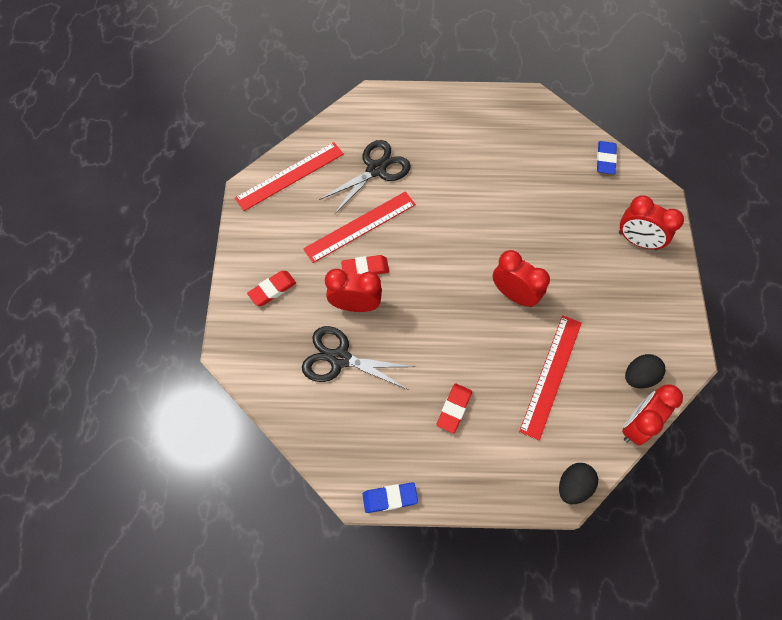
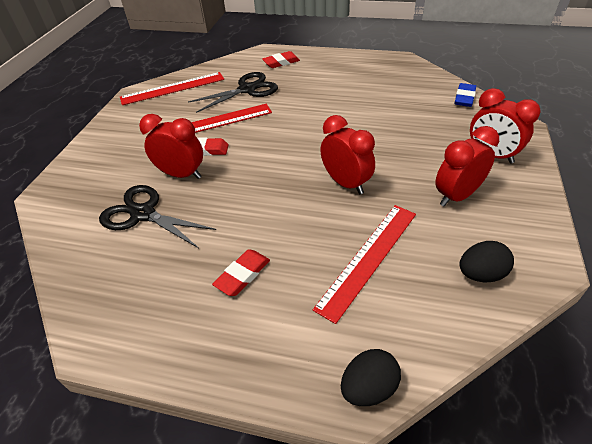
camera: 15 degrees right, 20 degrees down
(272, 290) = (112, 156): red eraser -> red eraser (281, 62)
(390, 498) = (123, 358): blue eraser -> none
(637, 424) = (472, 326): red clock -> red clock (457, 196)

